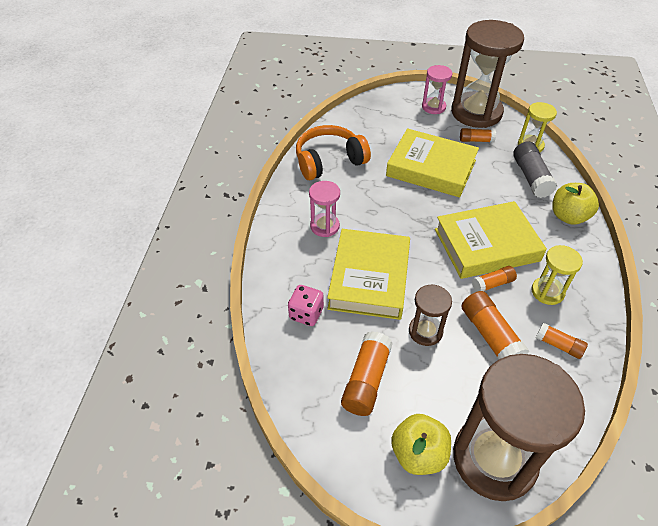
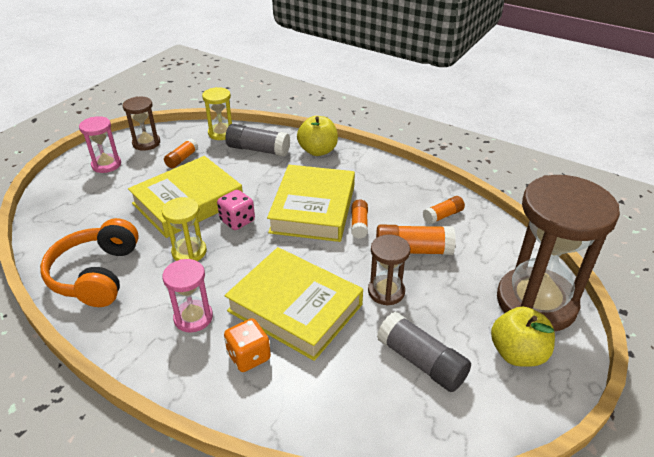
camera: 65 degrees left, 10 degrees down
(306, 314) = (308, 383): pink dice -> pink dice (237, 221)
(310, 271) = (249, 356): none -> orange dice
(366, 380) = (421, 361): orange glue stick -> grey glue stick
(476, 112) = (146, 143): brown hourglass -> brown hourglass, size x0.48
(547, 292) = (387, 197): yellow hourglass -> yellow hourglass (189, 252)

